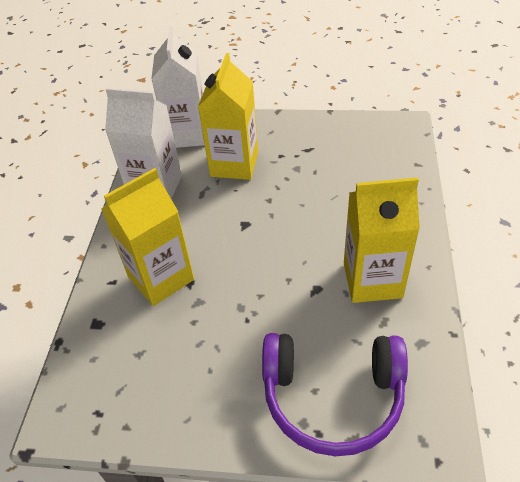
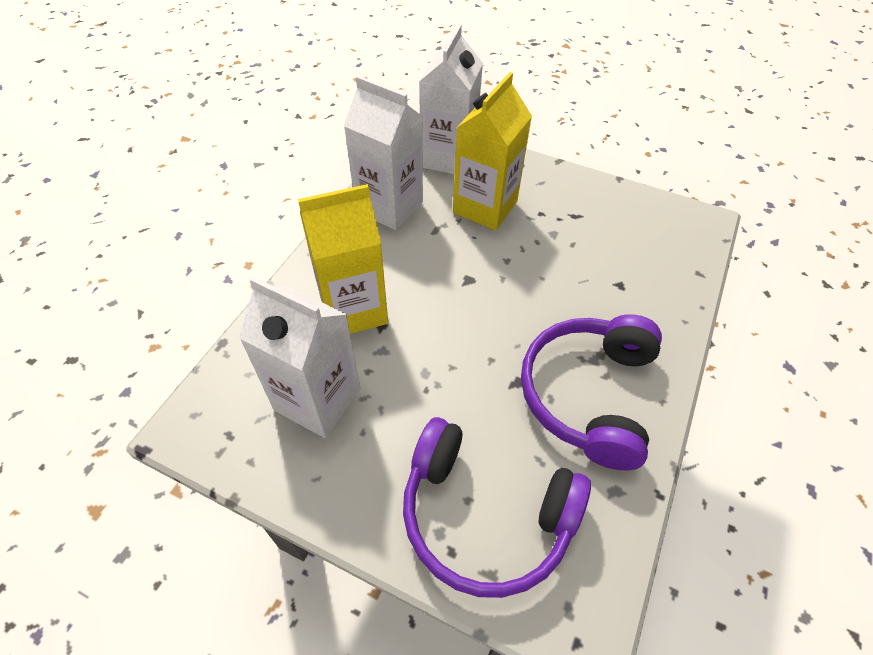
camera: 15 degrees right, 5 degrees up
(161, 358) = (317, 399): none -> white carton
(372, 280) = (588, 394): yellow carton -> purple headphones

